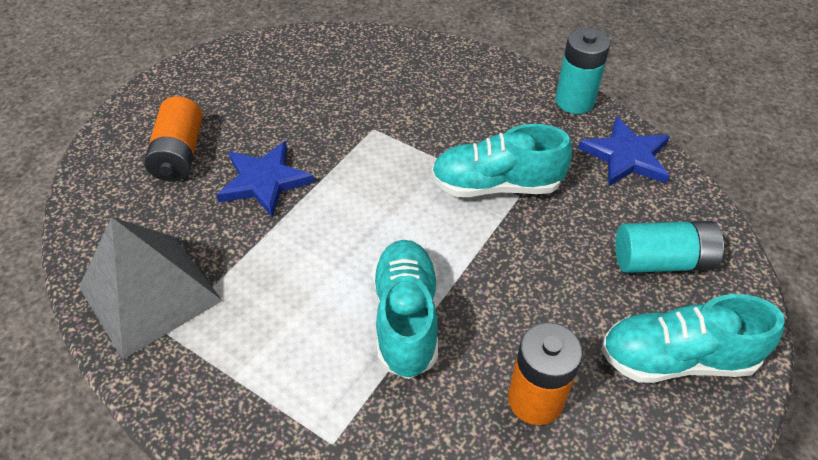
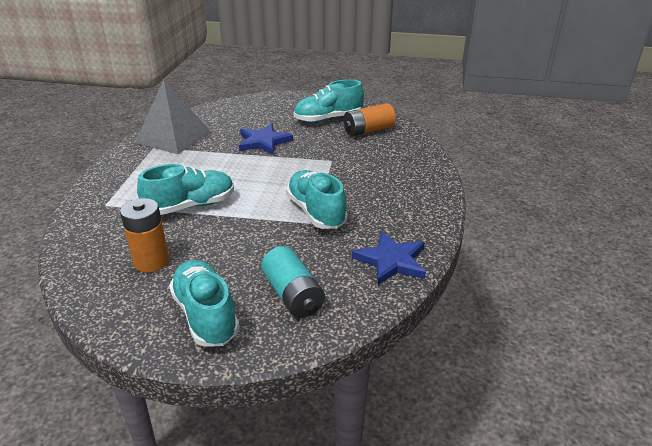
camera: 65 degrees right, 15 degrees down
(179, 154) = (266, 116): orange battery -> orange battery (368, 131)
(249, 92) = (328, 119): none -> turquoise shoe
(574, 101) = (431, 226): turquoise battery -> none

